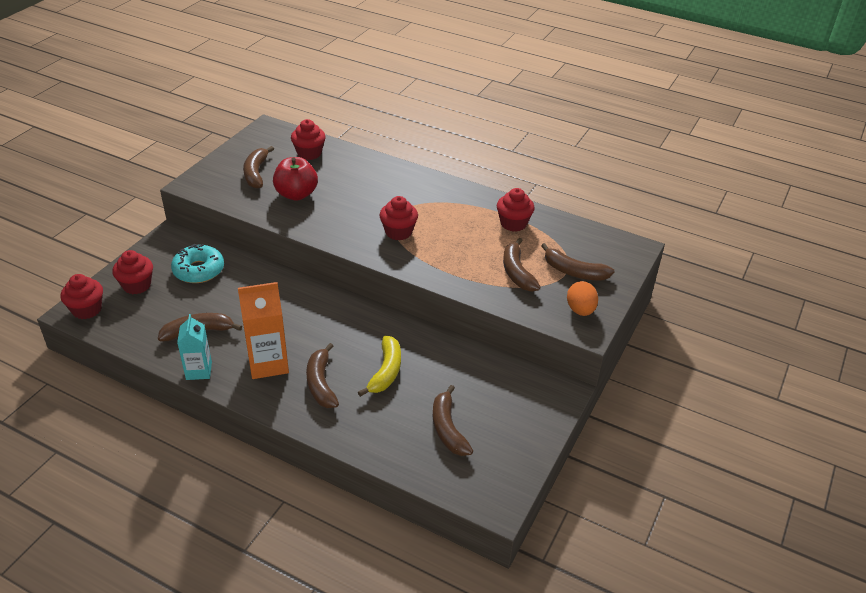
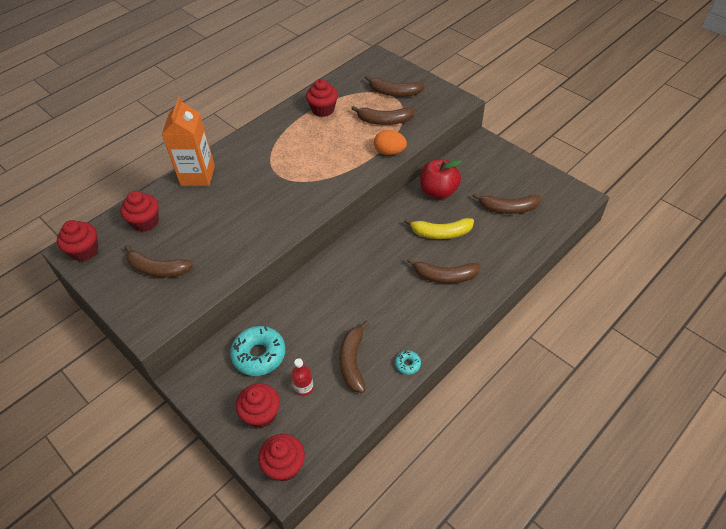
camera: 70 degrees left, 10 degrees up
(166, 305) = (304, 387): none -> red bottle
(199, 371) = (407, 364): turquoise carton -> turquoise donut
(268, 363) = (411, 310): orange carton -> orange carton (197, 175)
(296, 194) = (213, 241): red apple -> red apple (438, 191)
(386, 371) = (441, 233): yellow banana -> yellow banana turned 150 degrees clockwise
(398, 232) = (305, 178): red cupcake -> red cupcake (85, 251)
(574, 271) = (393, 92): brown banana -> brown banana turned 60 degrees clockwise
(580, 310) = (437, 99): orange egg -> orange egg (389, 152)

